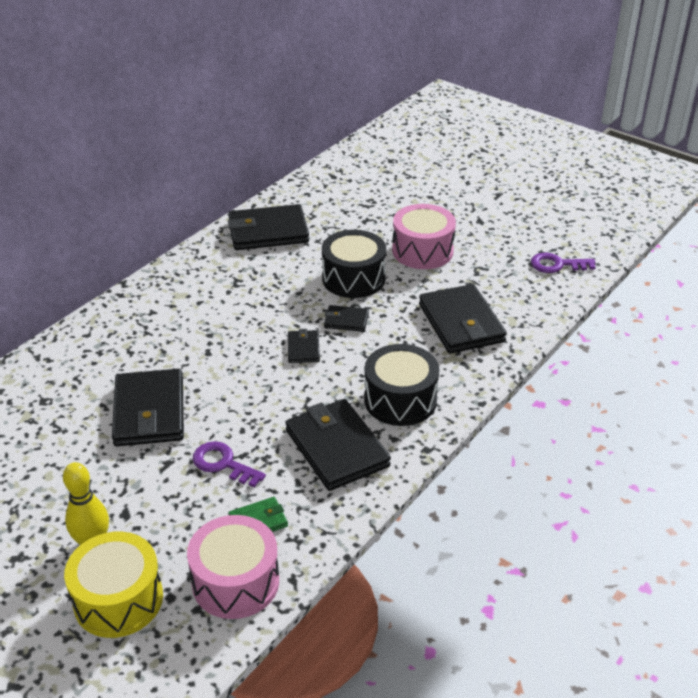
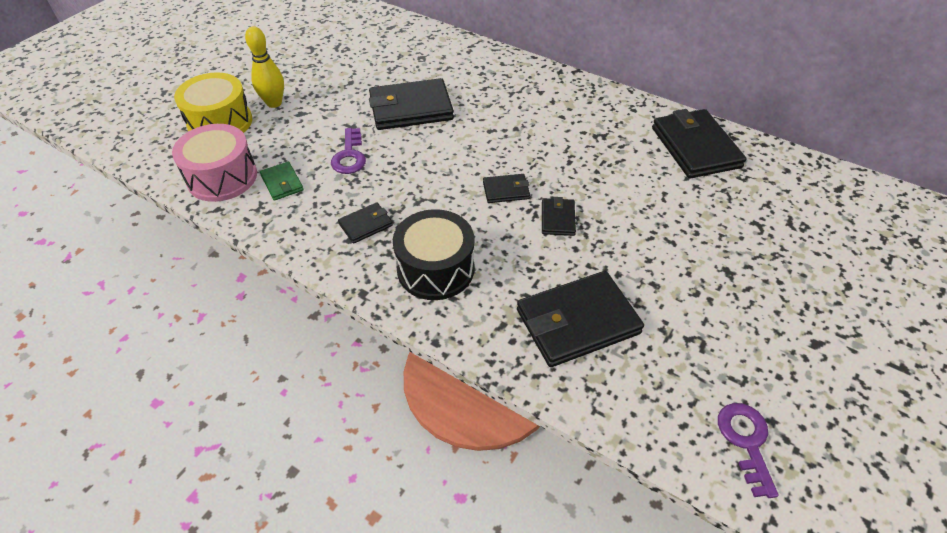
camera: 85 degrees right, 10 degrees up
(223, 464) = (349, 156): purple key -> purple key turned 150 degrees clockwise
(336, 448) = (366, 225): black wallet -> black wallet, size x0.49
(353, 278) = (635, 220): black drum -> none
(422, 251) = (715, 280): pink drum -> none

